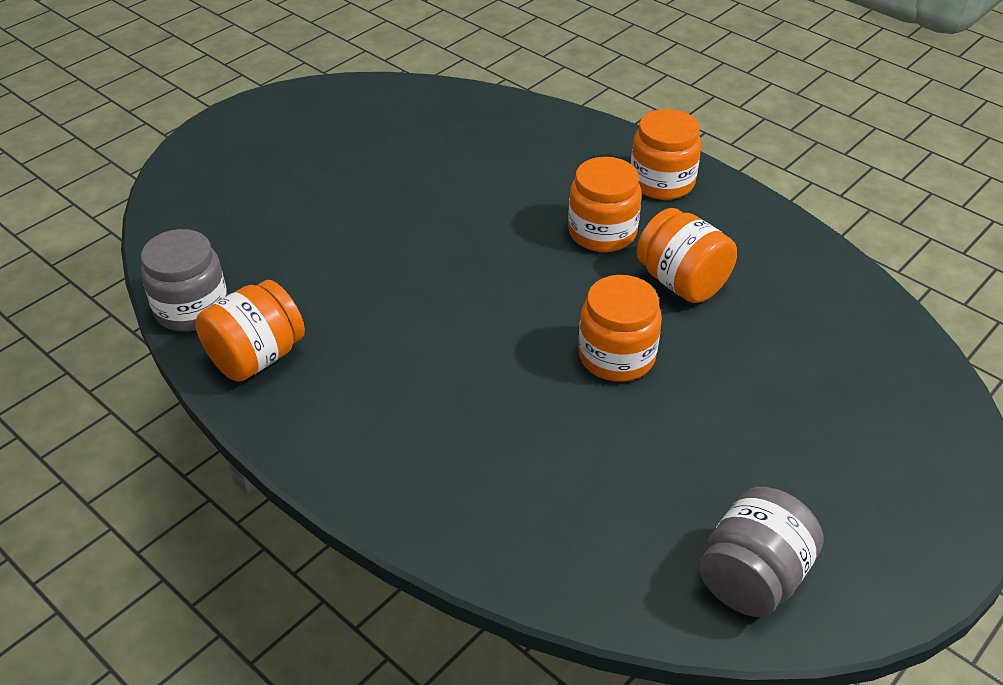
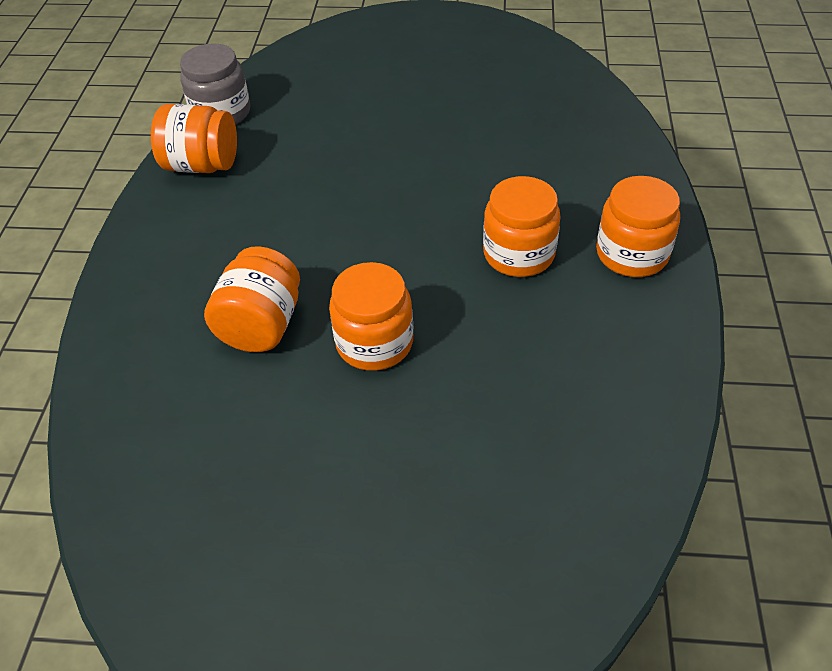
camera: 55 degrees right, 5 degrees up
(682, 282) = (510, 335): orange jar -> orange jar (261, 325)
(752, 577) = (188, 564): grey jar -> none

